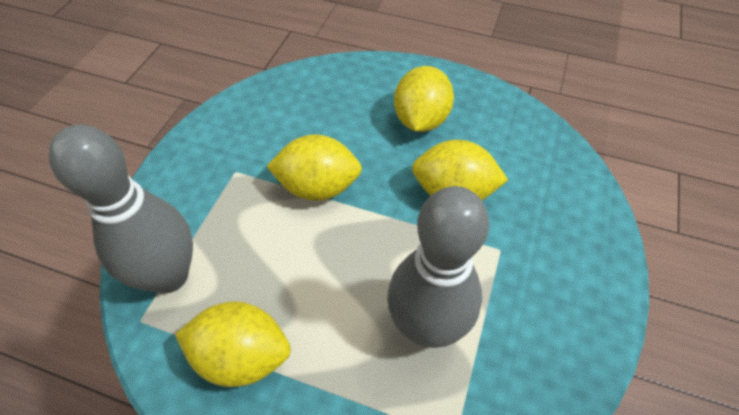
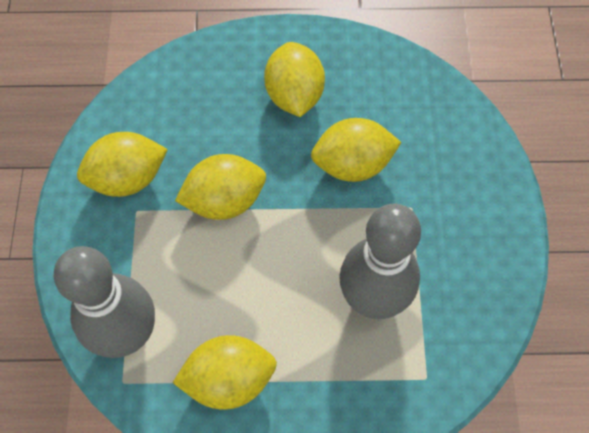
camera: 20 degrees left, 10 degrees up
(242, 143) = (128, 178): none -> yellow lemon

